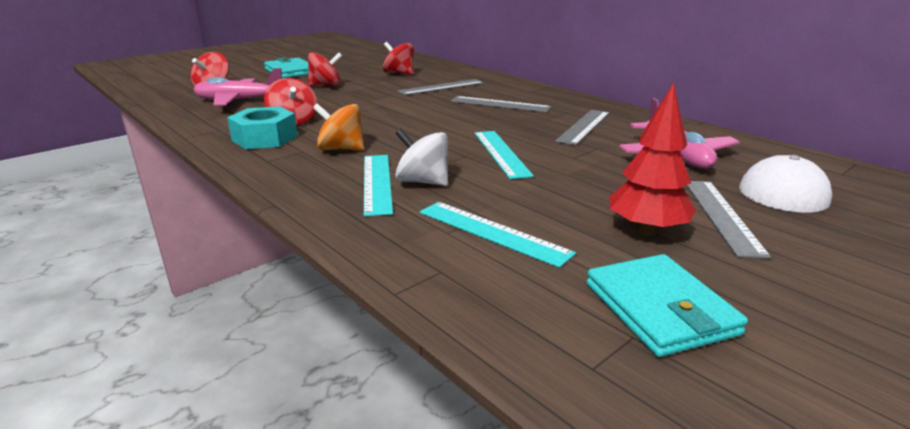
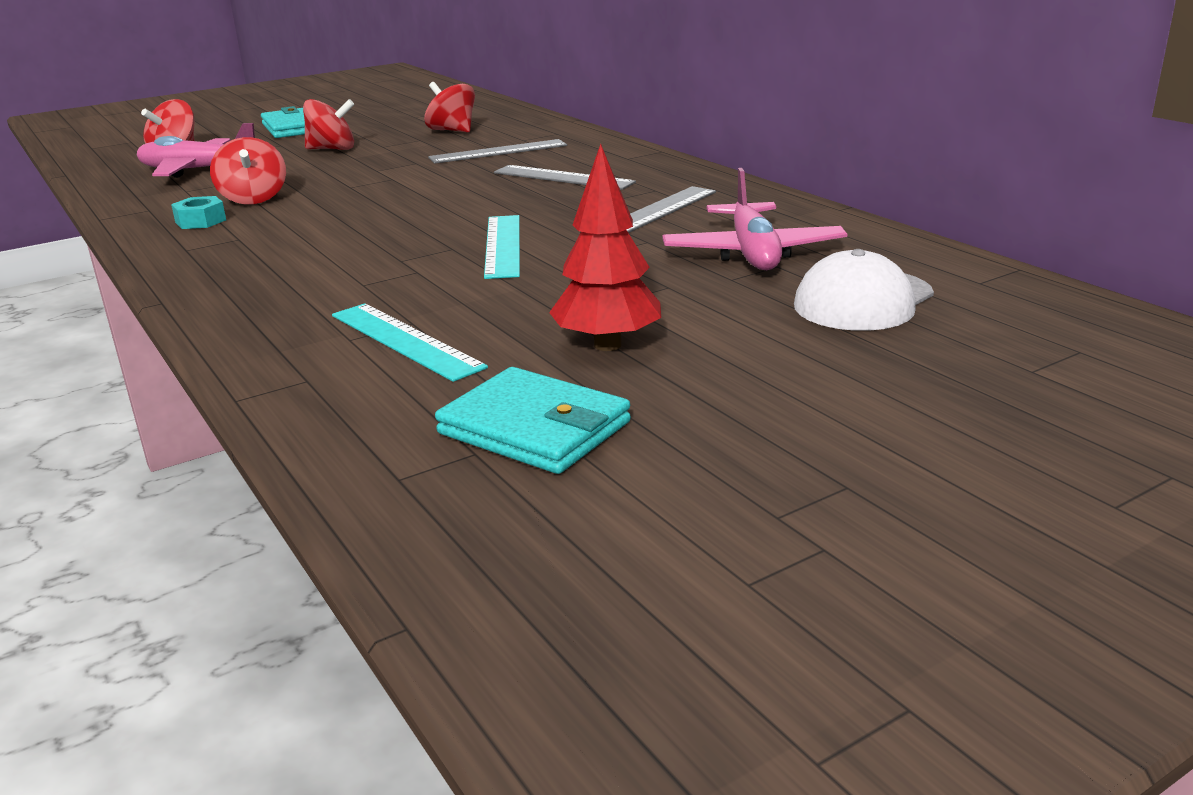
camera: 10 degrees right, 0 degrees up
(264, 138) = (200, 221): turquoise nut -> turquoise nut, size x0.57
(341, 149) = (290, 236): orange spinning top -> none
(377, 183) = (306, 279): turquoise ruler -> none
(422, 182) = (366, 279): white spinning top -> none
(660, 308) = (534, 428): turquoise wallet -> turquoise wallet turned 45 degrees counterclockwise
(721, 215) = (730, 331): grey ruler -> none

